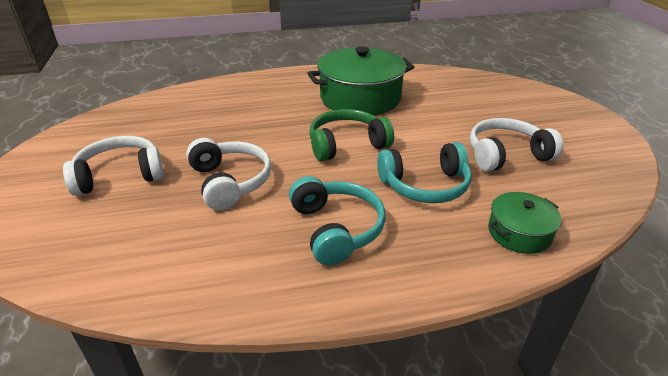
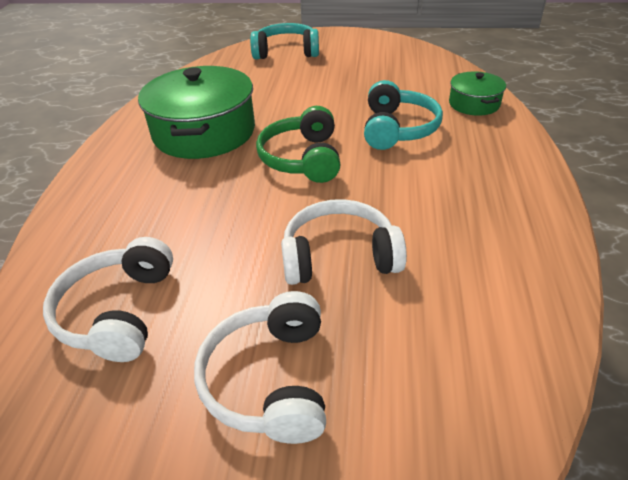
camera: 70 degrees left, 5 degrees up
(336, 229) = (450, 189): turquoise headphones -> turquoise headphones (286, 52)
(506, 155) = (367, 82): white headphones -> white headphones (117, 312)

